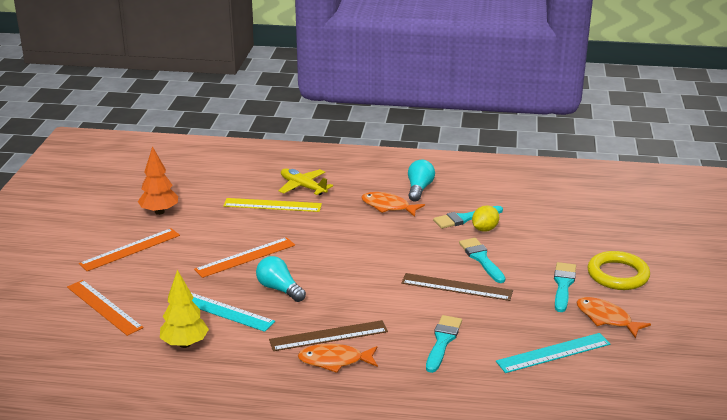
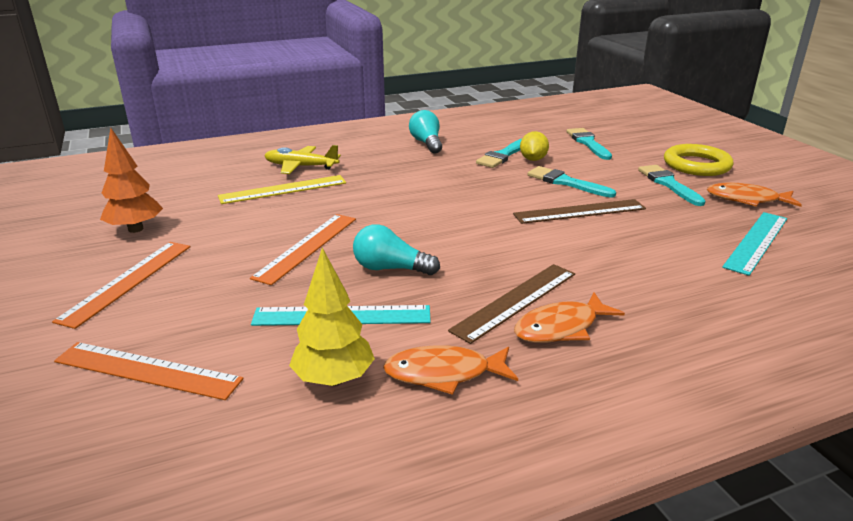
camera: 30 degrees left, 0 degrees up
(388, 206) = (415, 163): orange fish -> orange fish (444, 373)
(442, 341) = (643, 265): turquoise brush -> turquoise brush (588, 143)

